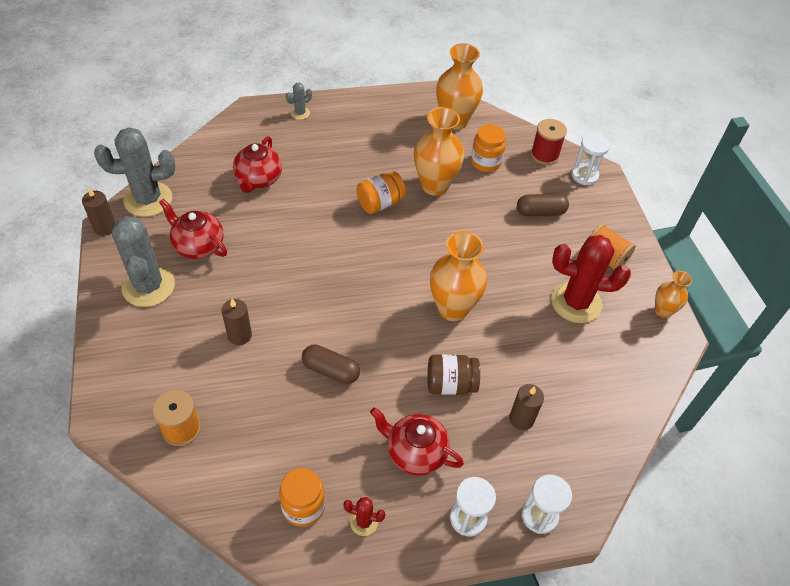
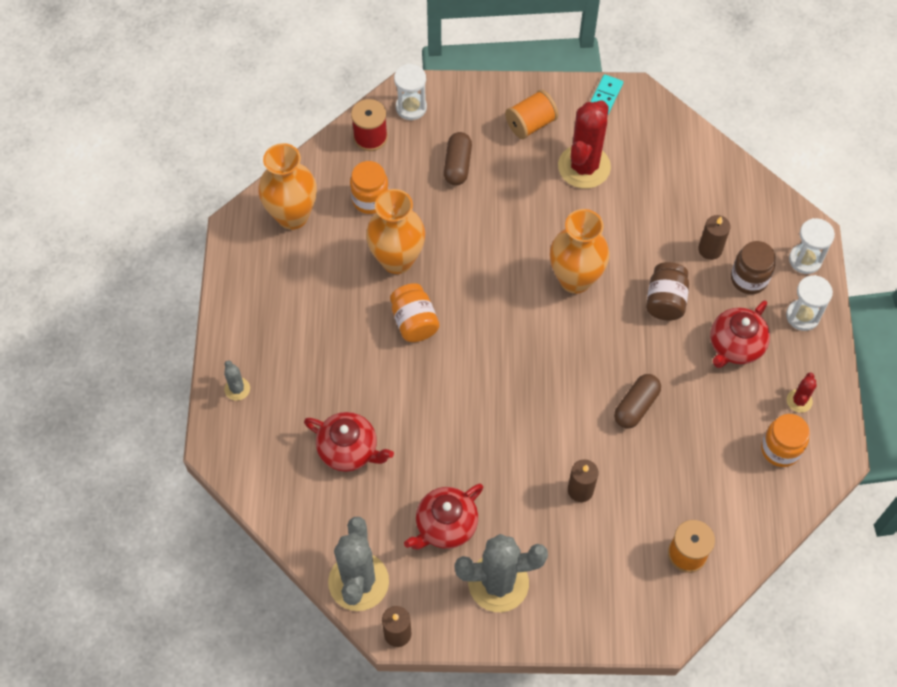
camera: 75 degrees left, 10 degrees up
(498, 459) = (749, 279): none -> brown jar
(663, 311) = (605, 96): orange vase -> turquoise domino

